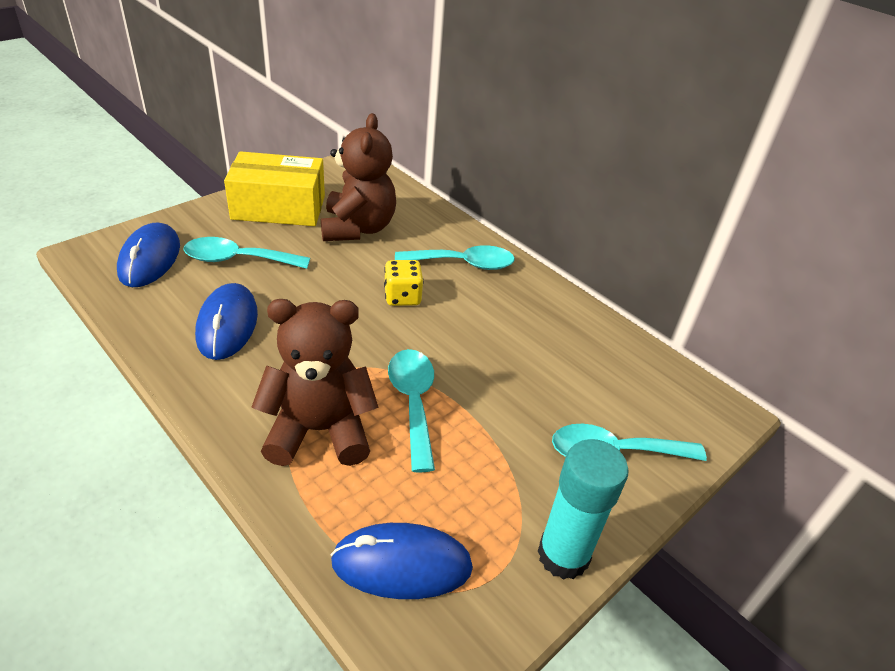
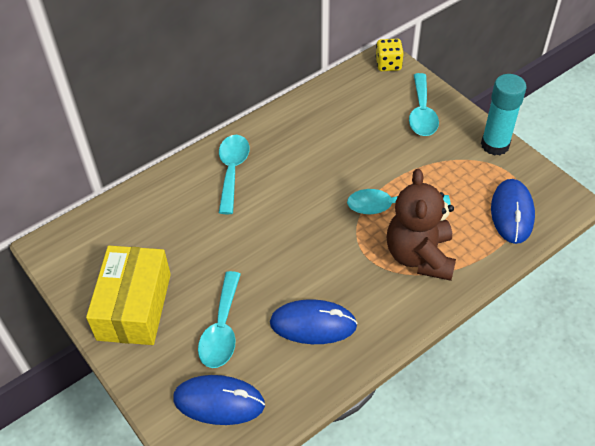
camera: 80 degrees left, 10 degrees up
(358, 228) = (175, 242): brown teddy bear -> none
(402, 297) = (276, 210): yellow dice -> yellow dice (388, 64)

